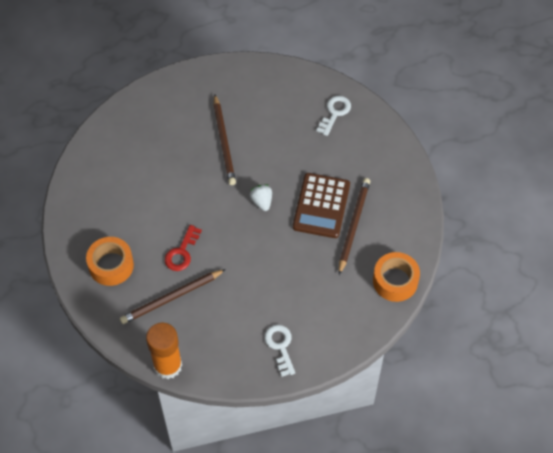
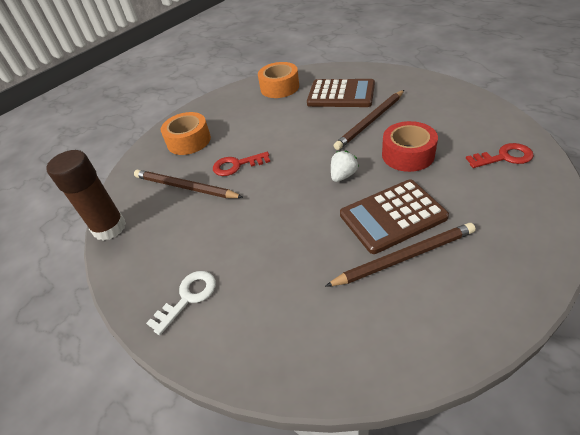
camera: 60 degrees right, 15 degrees down
(167, 365) = (109, 228): orange glue stick -> brown glue stick
(168, 130) = (341, 94): none -> brown calculator
(280, 153) = (408, 155): none -> red tape
(335, 113) = (504, 157): white key -> red key
(395, 281) = (381, 354): orange tape -> orange tape (279, 87)

